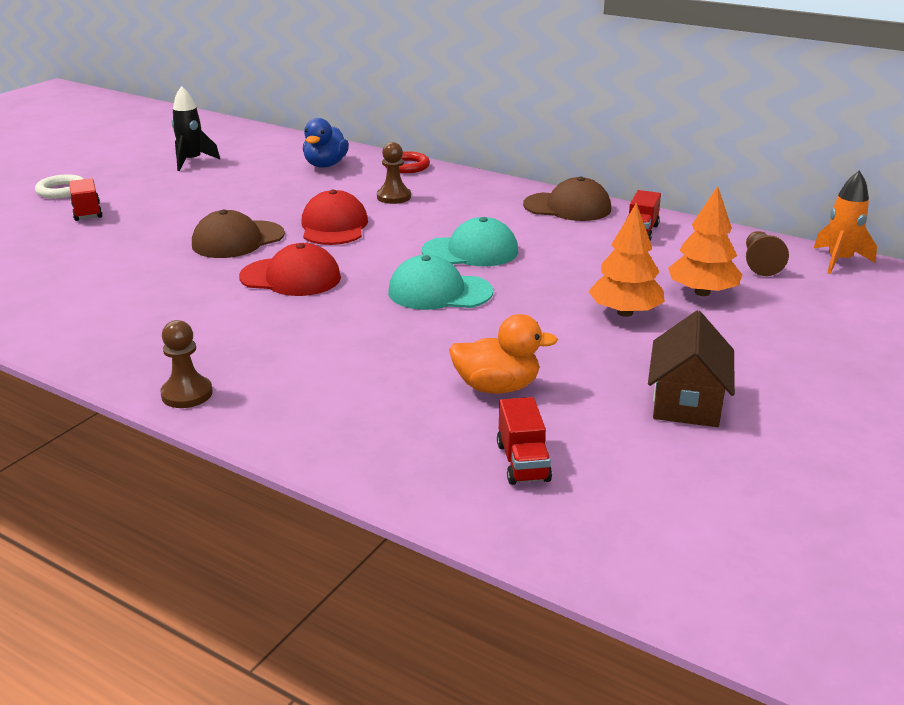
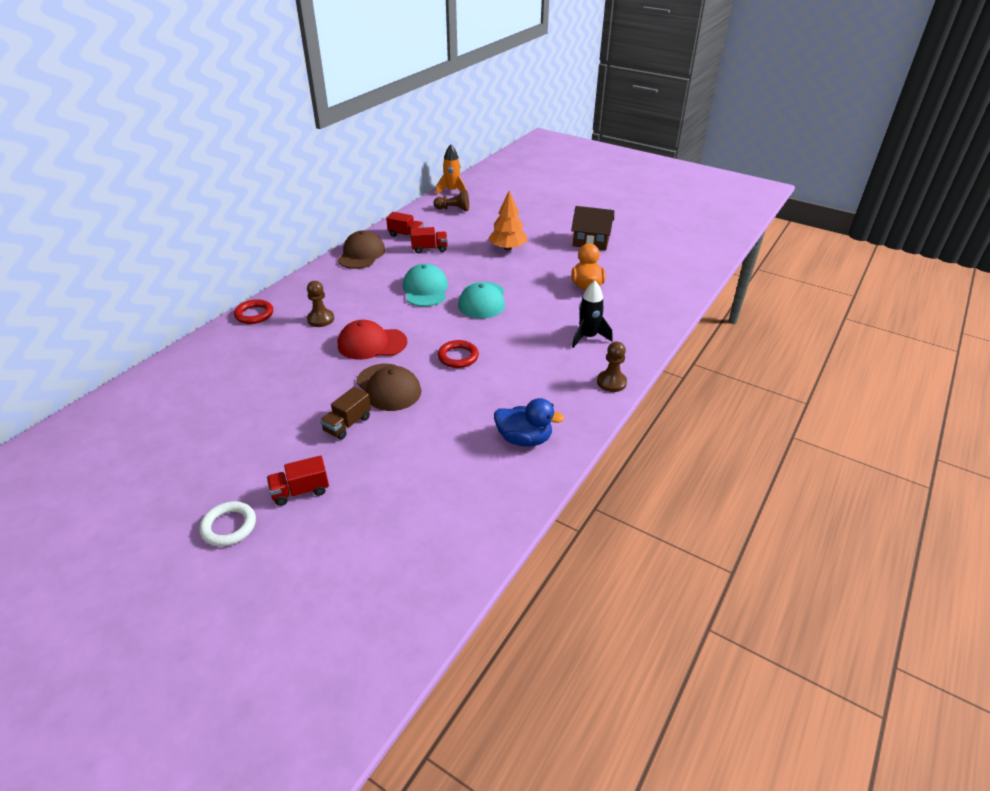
camera: 90 degrees left, 10 degrees up
(179, 224) = (347, 424): none -> brown truck
(192, 161) = (178, 440): black rocket -> black rocket (588, 337)
(291, 277) = (458, 357): red cap -> red ring
(325, 165) = (231, 355): blue duck -> blue duck (524, 439)
(523, 462) = (646, 281): red truck -> red truck (429, 249)
(702, 292) = (485, 227): orange tree -> none

